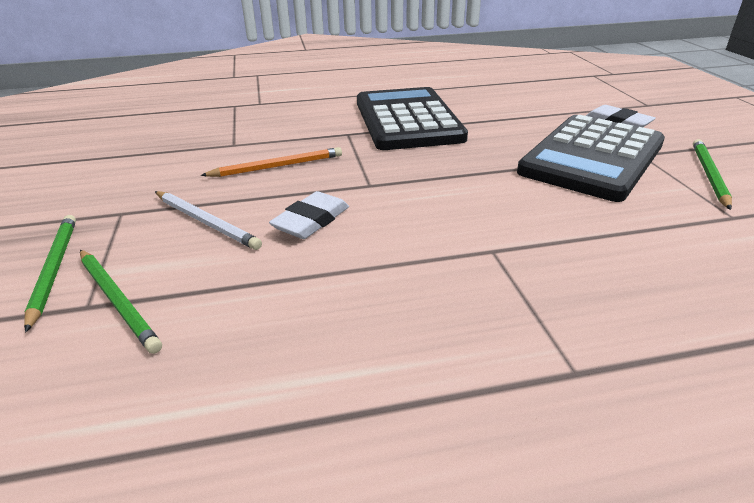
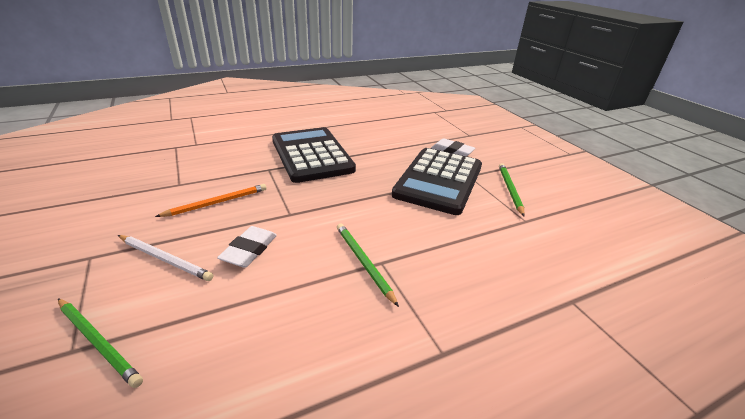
camera: 15 degrees left, 0 degrees up
(54, 269) = (35, 319): green pencil -> green pencil (363, 262)

